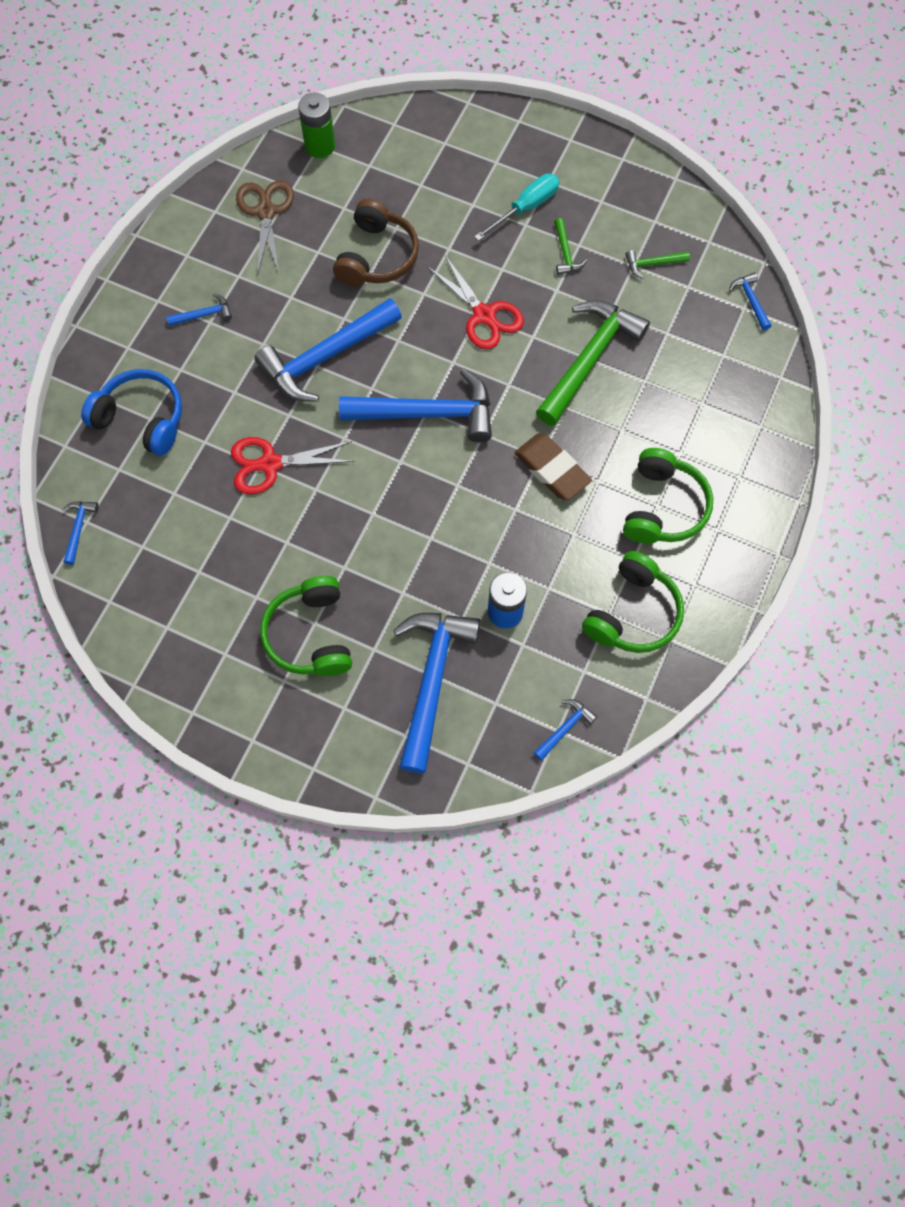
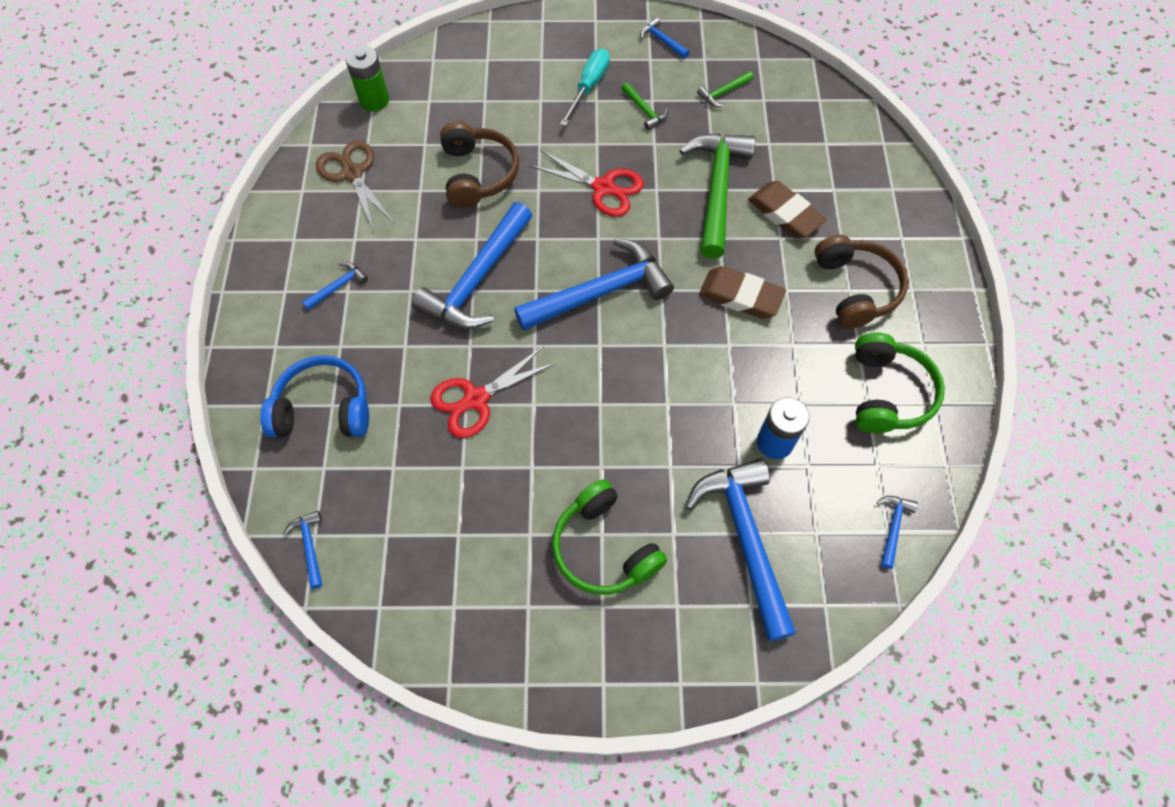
camera: 25 degrees left, 5 degrees down
(640, 408) = (785, 213): none -> brown eraser
(663, 507) = (855, 288): green headphones -> brown headphones
(750, 300) = (821, 92): blue hammer -> blue hammer (662, 41)

